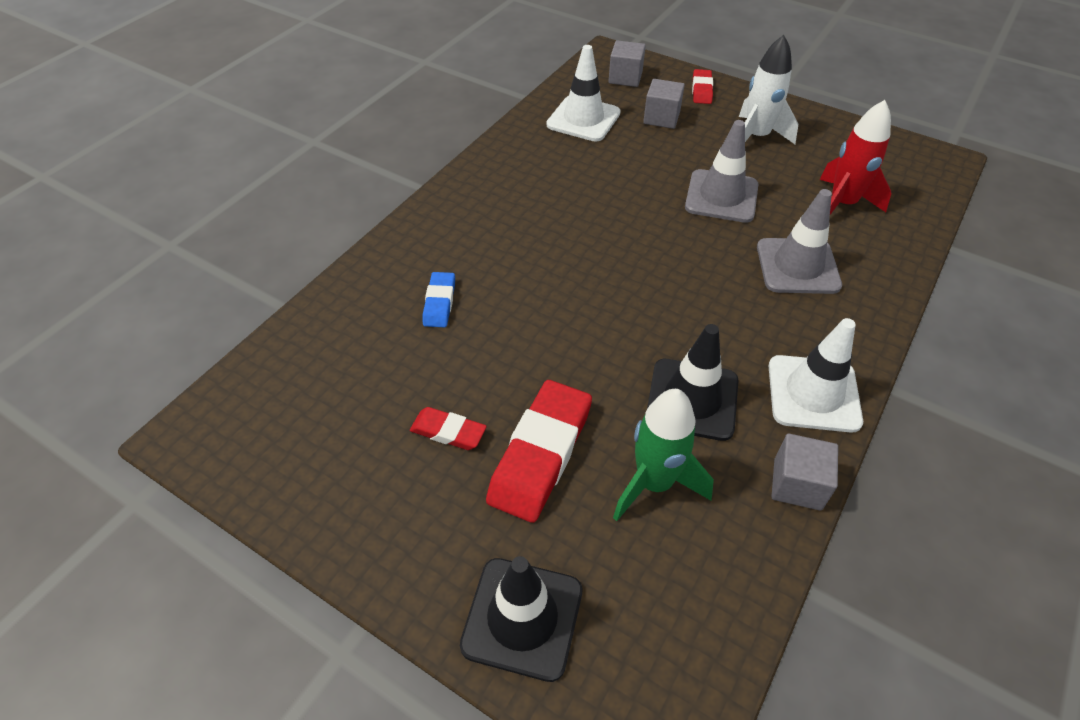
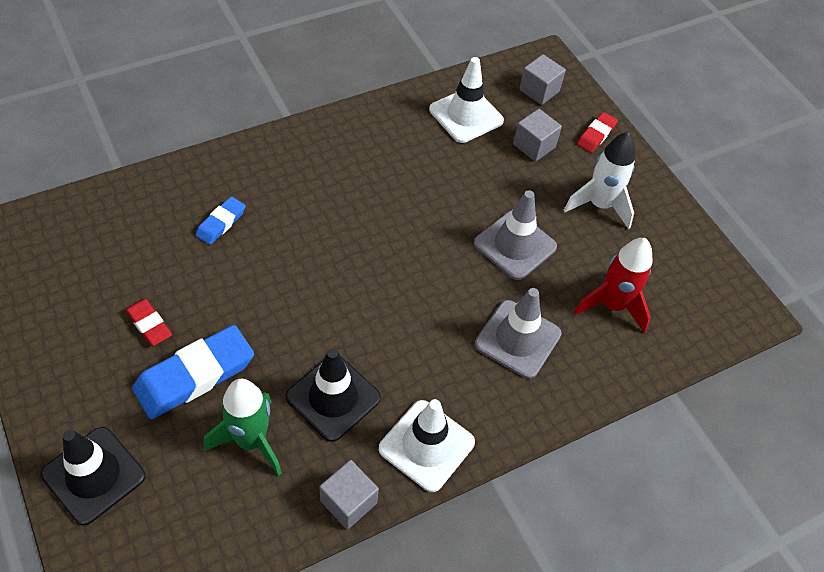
camera: 25 degrees right, 5 degrees up
(540, 454) = (195, 375): red eraser -> blue eraser

